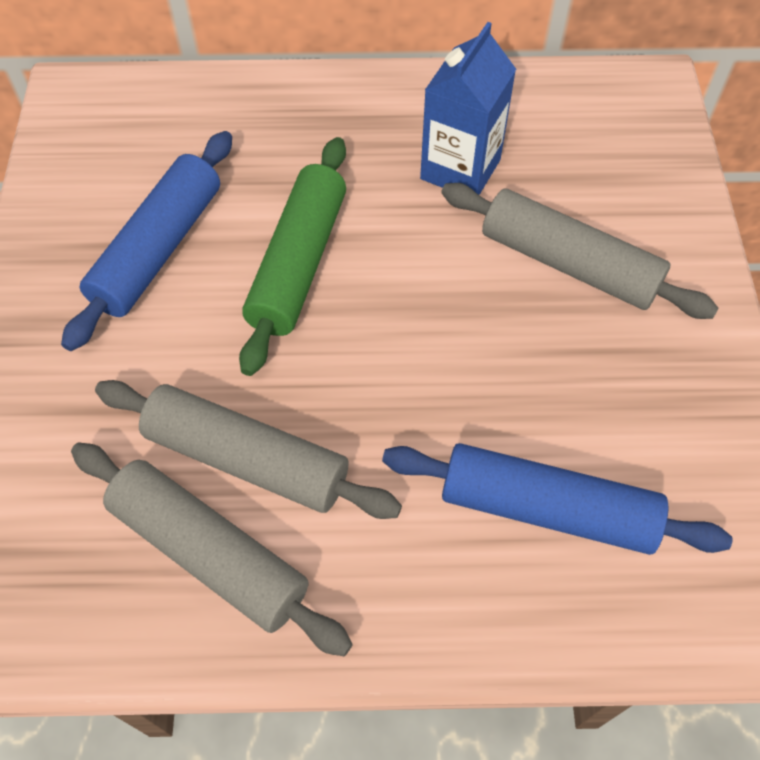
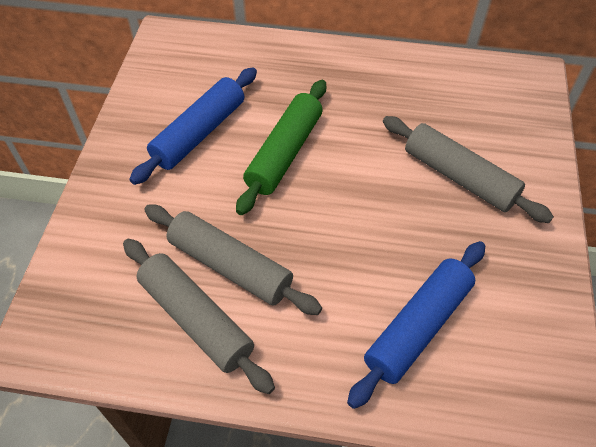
camera: 10 degrees right, 5 degrees down
(460, 169) = (398, 110): blue carton -> none
(547, 508) = (418, 327): blue rolling pin -> blue rolling pin turned 75 degrees counterclockwise

